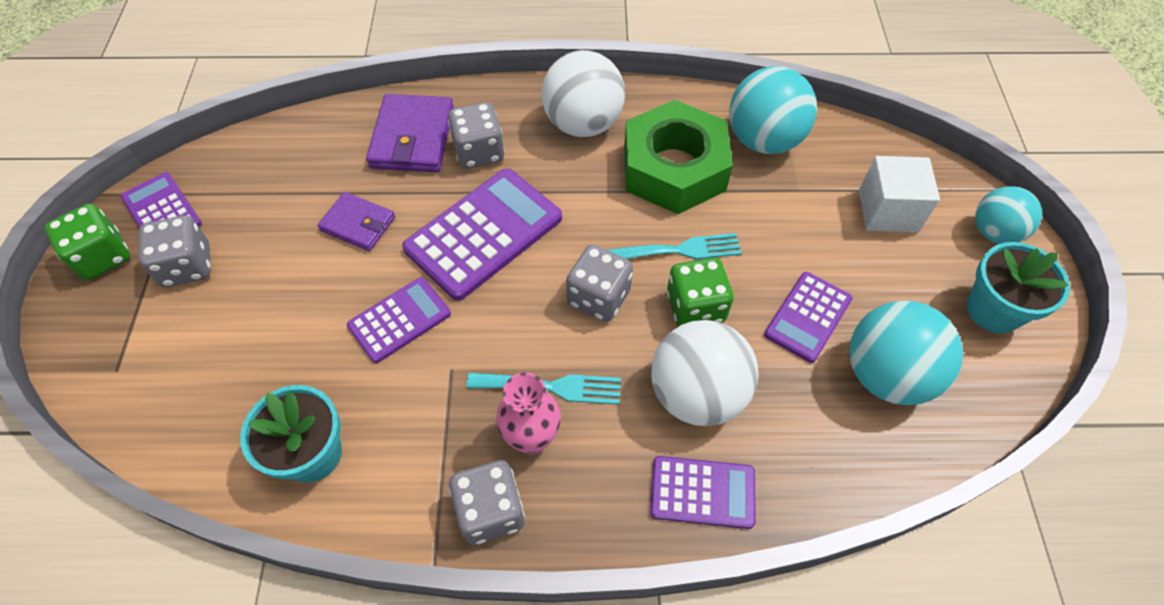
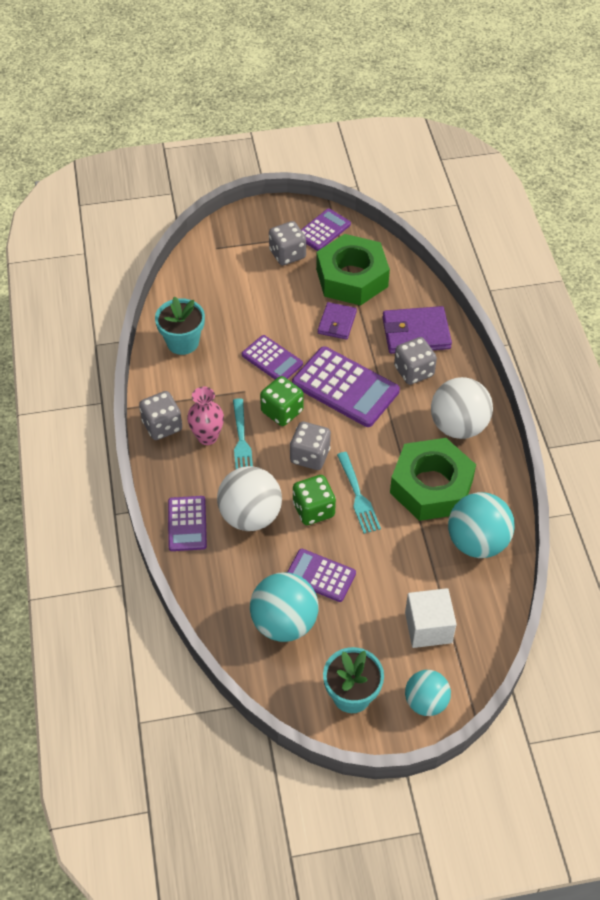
camera: 80 degrees right, 5 degrees down
(103, 256) = (285, 217): green dice -> green dice (282, 411)
(278, 191) = (352, 278): none -> green nut

